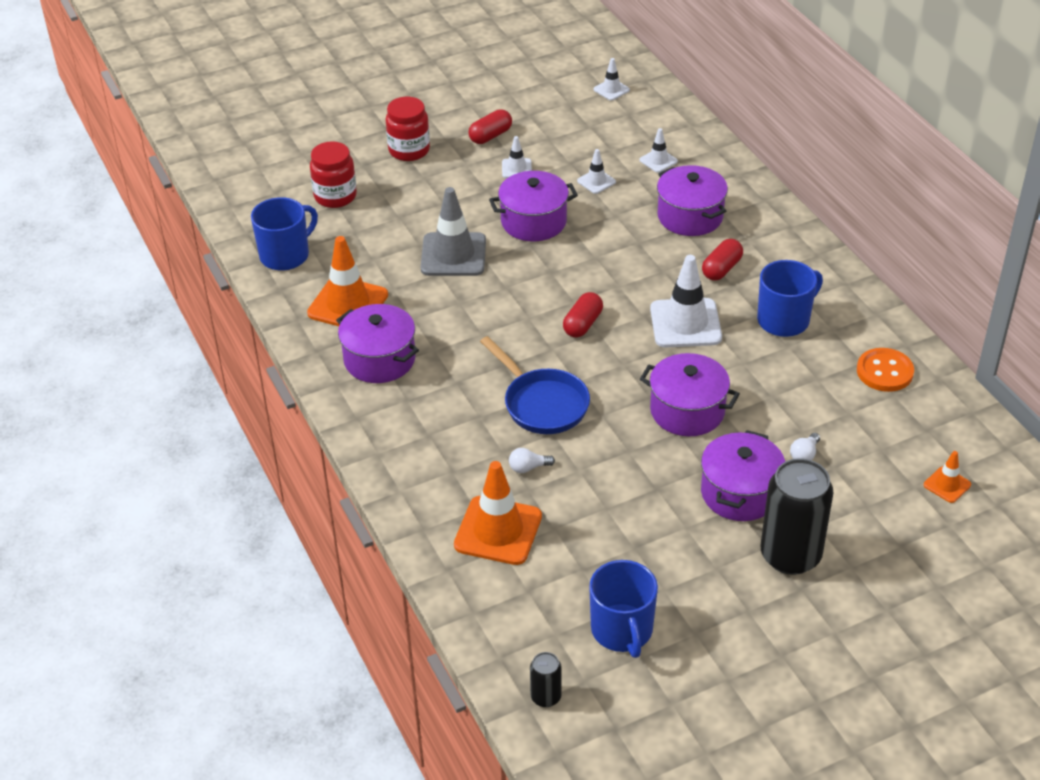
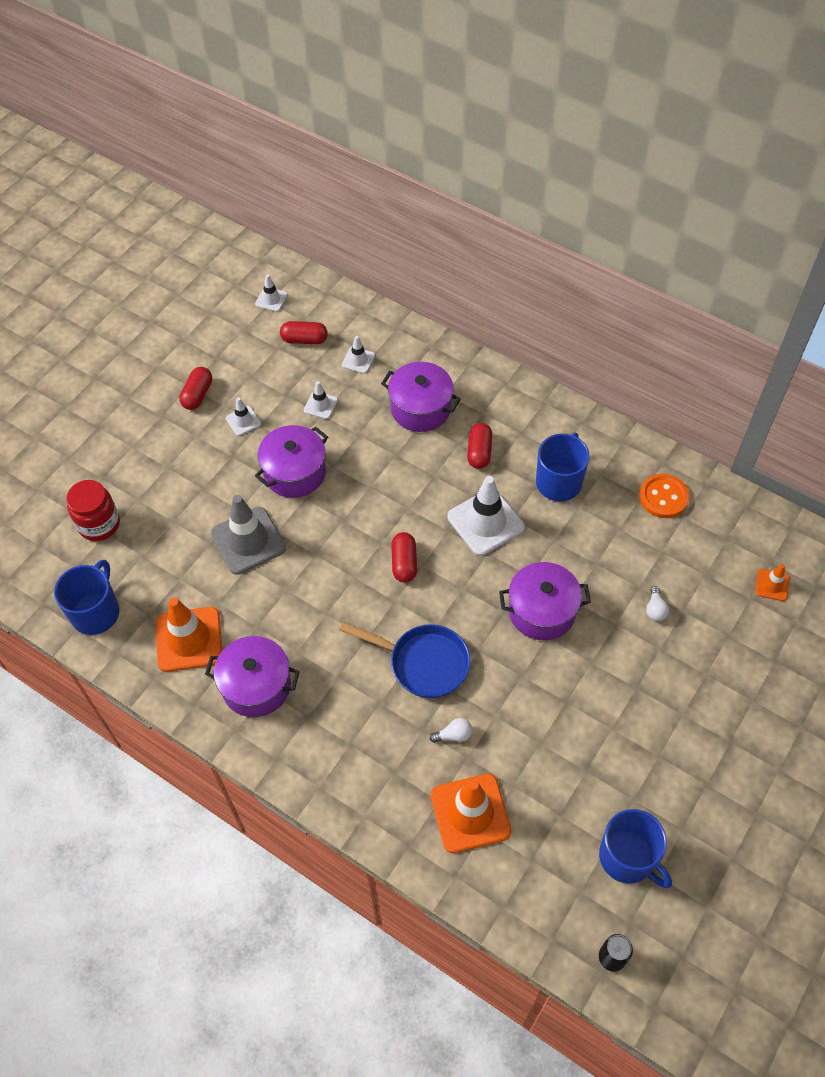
camera: 30 degrees left, 15 degrees up
(409, 150) = (134, 442): red jar -> none
(528, 468) = (454, 735): white light bulb -> white light bulb turned 150 degrees counterclockwise
(619, 129) = (304, 340): none -> red capsule
(740, 493) = (631, 672): purple pot -> none
(790, 555) = (704, 714): black can -> none

